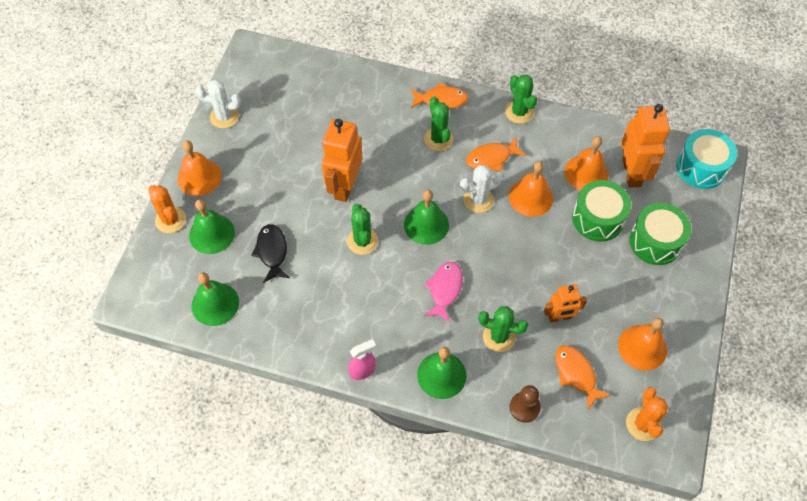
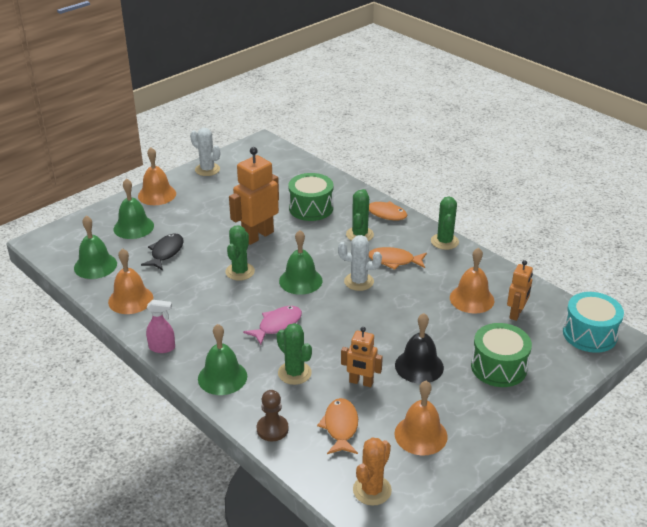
camera: 30 degrees right, 25 degrees down
(170, 220) = (113, 210): orange cactus -> none
(531, 197) = (406, 296): orange bell -> orange bell (130, 299)
(593, 274) = (419, 366): none -> black bell
(597, 219) = (456, 332): green drum -> green drum (311, 208)
(632, 172) = (516, 313): orange robot -> orange robot, size x0.58

